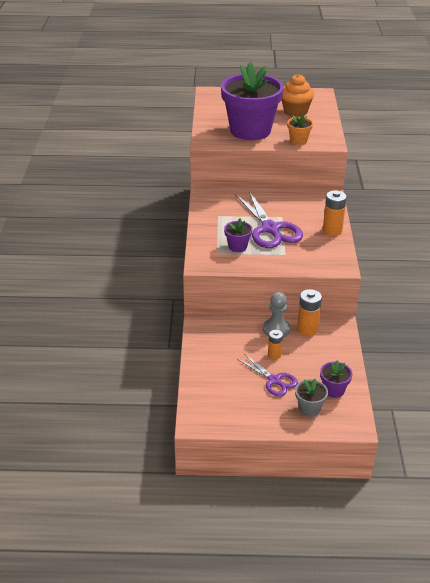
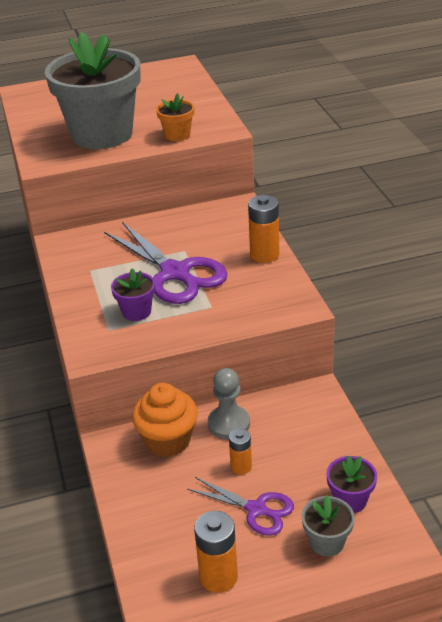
camera: 15 degrees left, 0 degrees up
(250, 130) = (102, 134): purple flower pot -> grey flower pot
(295, 111) = (156, 95): orange cupcake -> orange cupcake (168, 440)
(307, 329) = (274, 412): orange battery -> orange battery (218, 577)

